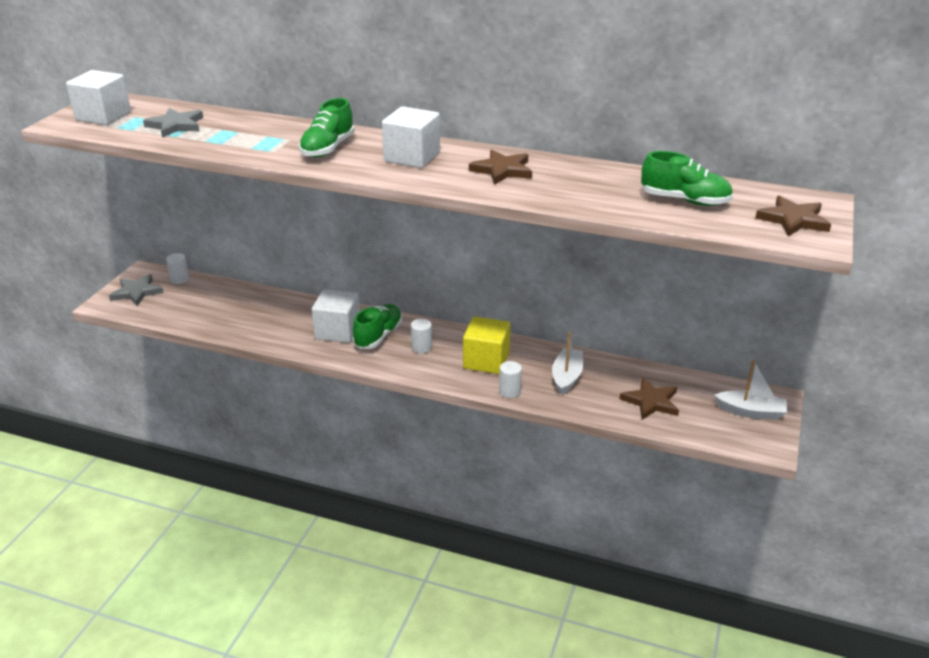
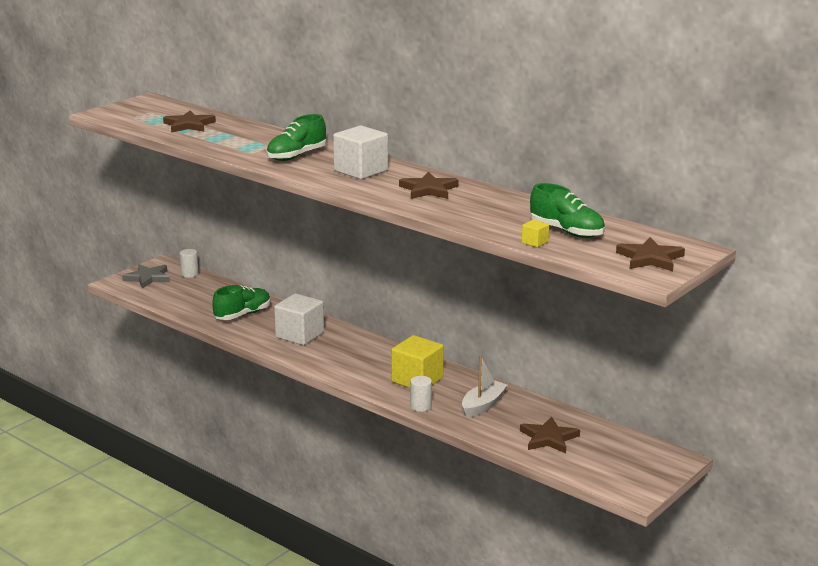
camera: 20 degrees right, 10 degrees down
(103, 116) = (138, 112): white cube -> none
(175, 125) = (189, 125): grey star -> brown star
(378, 336) = (333, 345): green shoe -> green shoe (242, 315)
(421, 347) = (365, 360): white cylinder -> none
(668, 219) = (535, 242): none -> yellow cube
(751, 412) = (641, 464): white boat -> none

